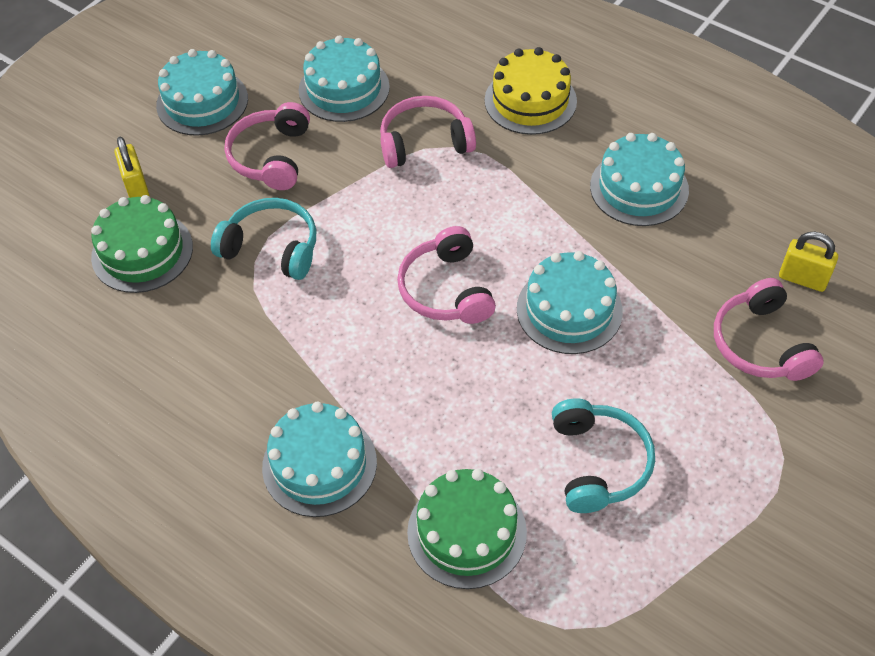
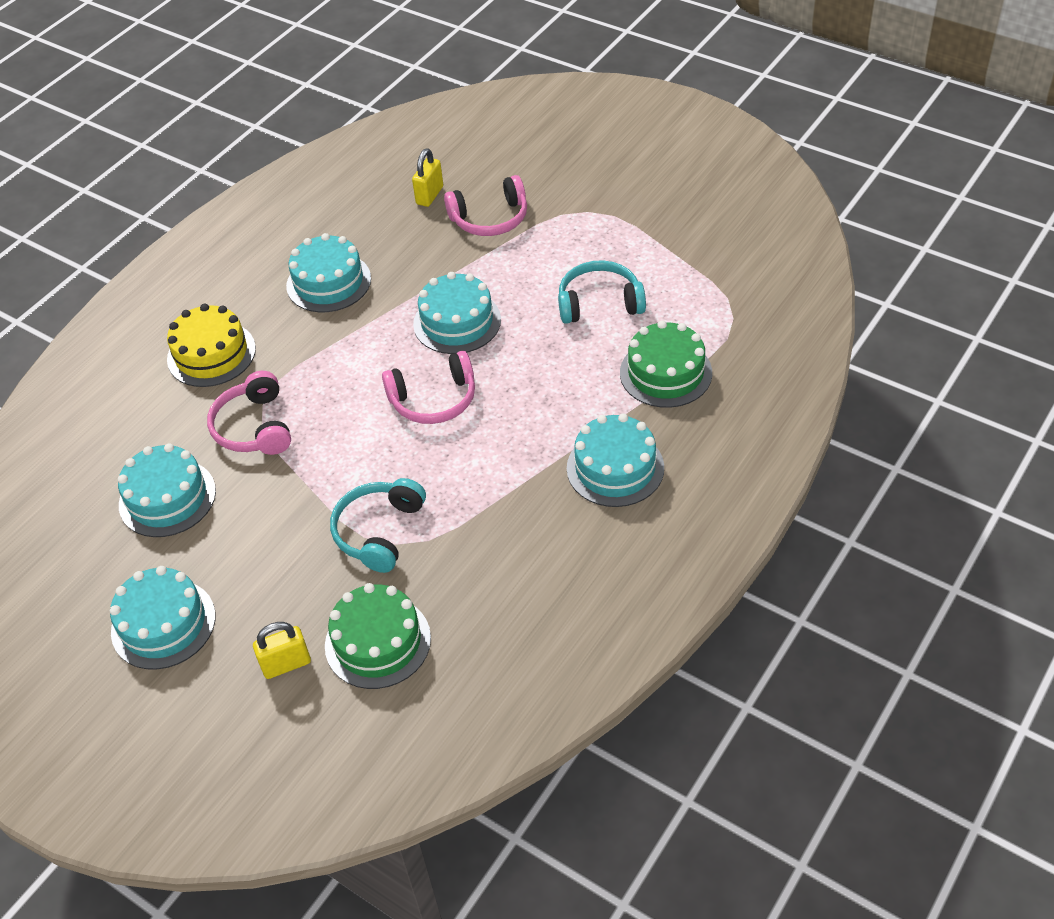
camera: 90 degrees left, 5 degrees down
(271, 156) = (256, 548): pink headphones -> none

